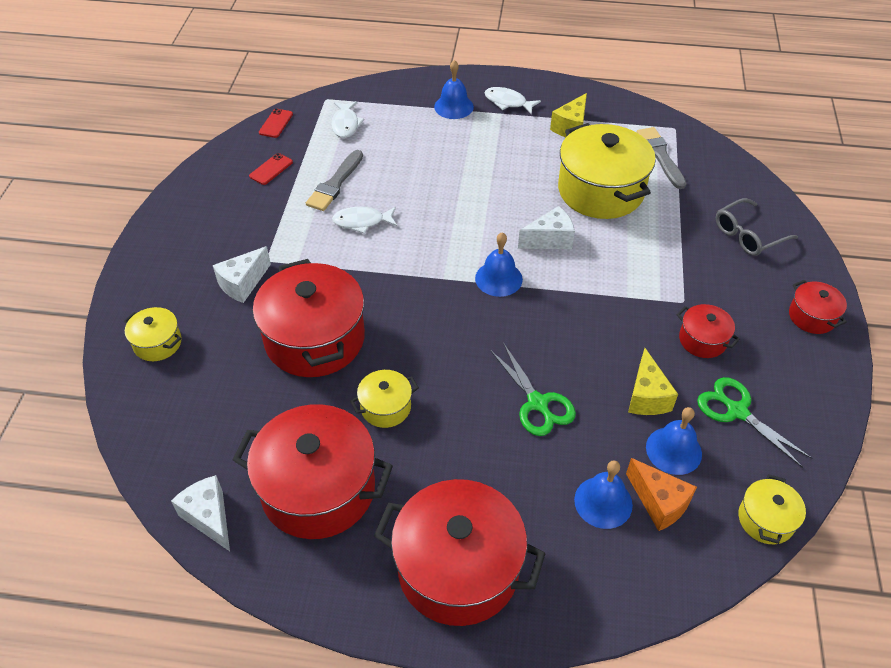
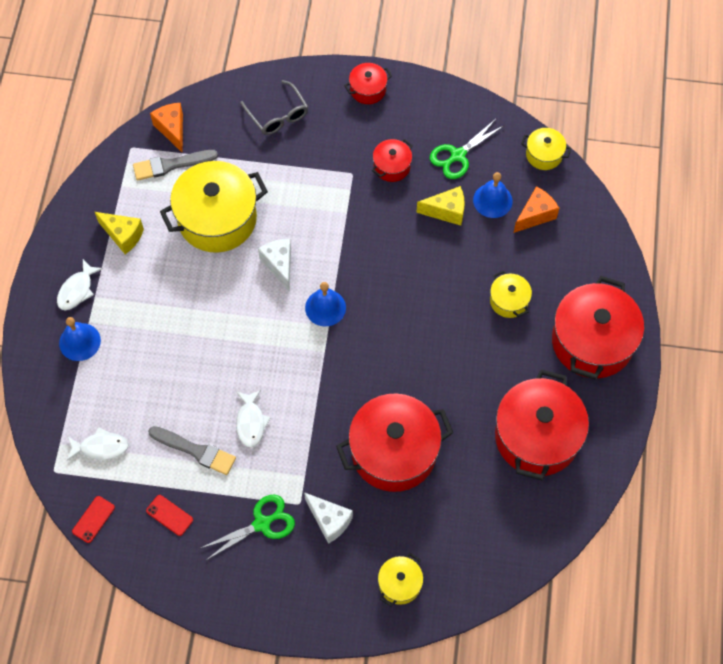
camera: 90 degrees left, 15 degrees up
(209, 517) = (565, 511): white cheese -> none
(276, 123) = (93, 519): red phone -> red phone turned 75 degrees counterclockwise
(385, 407) = (462, 393): yellow pot -> yellow pot (509, 301)
(537, 403) = (454, 285): green scissors -> green scissors (262, 523)
(603, 502) = (536, 249): blue bell -> none
(704, 155) = (172, 129): none -> orange cheese

